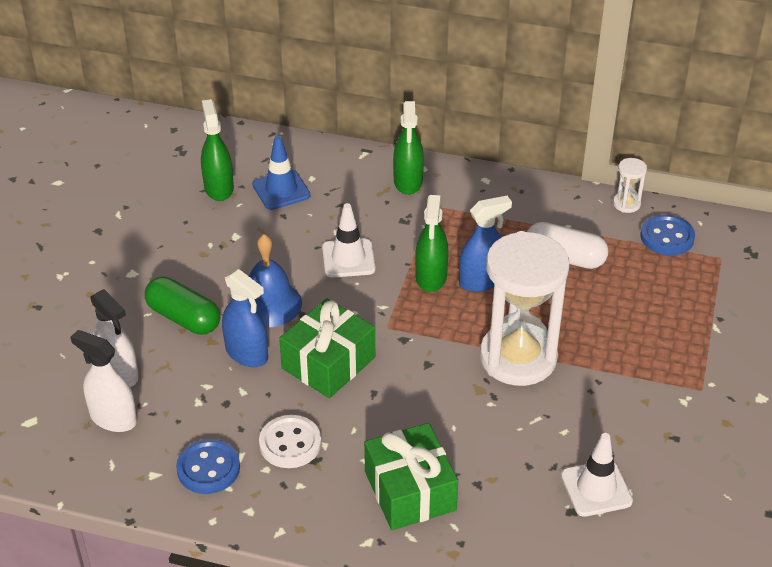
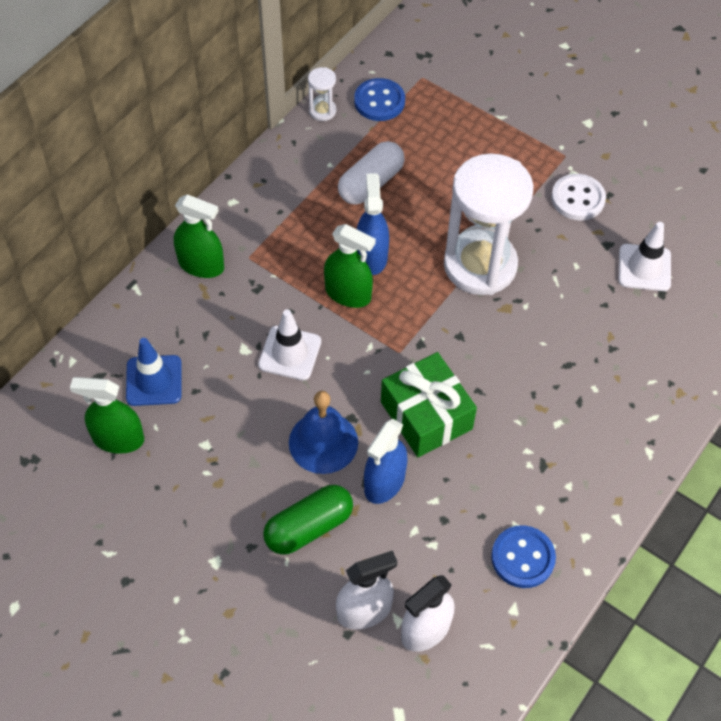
camera: 70 degrees left, 15 degrees up
(247, 353) = (384, 482): blue spray bottle -> blue spray bottle turned 150 degrees clockwise
(290, 443) = (516, 478): white button -> white button (578, 199)
(410, 491) = (604, 401): green gift -> none

